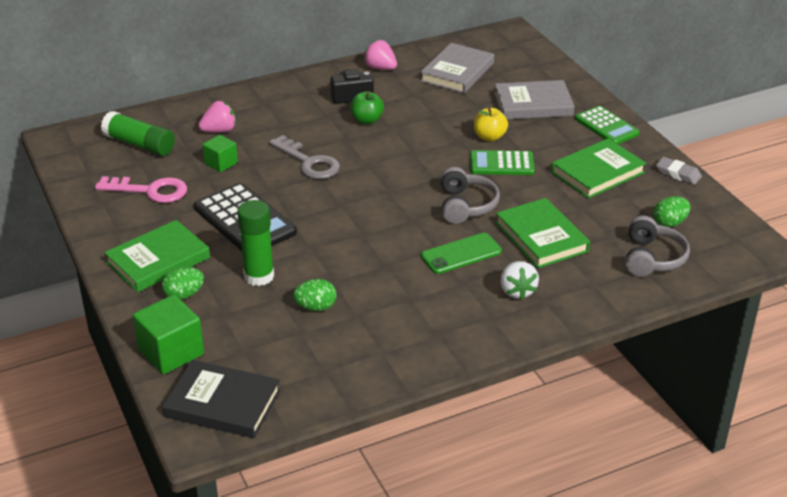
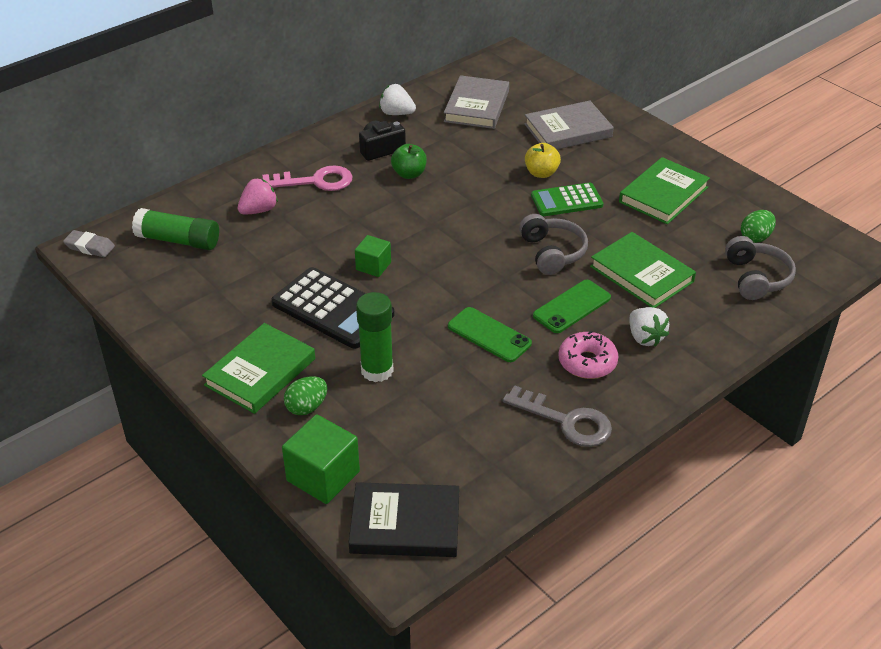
camera: 15 degrees left, 5 degrees up
(150, 191) = (215, 292): pink key -> pink key (315, 181)
(221, 163) = (277, 247): green cube -> green cube (373, 266)
(309, 162) = (371, 231): grey key -> grey key (566, 421)
(316, 307) = (452, 394): green egg -> none
(373, 264) = (489, 335): none -> green phone
(380, 68) = (396, 113): pink strawberry -> white strawberry
(452, 302) = (587, 362): none -> pink donut
(606, 126) = (649, 143): green calculator -> none
(678, 174) = (739, 183): grey eraser -> grey eraser (90, 247)

